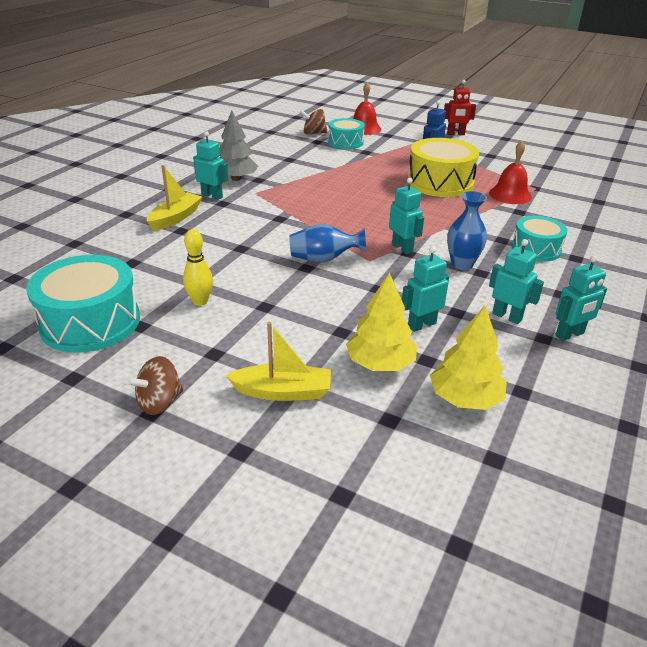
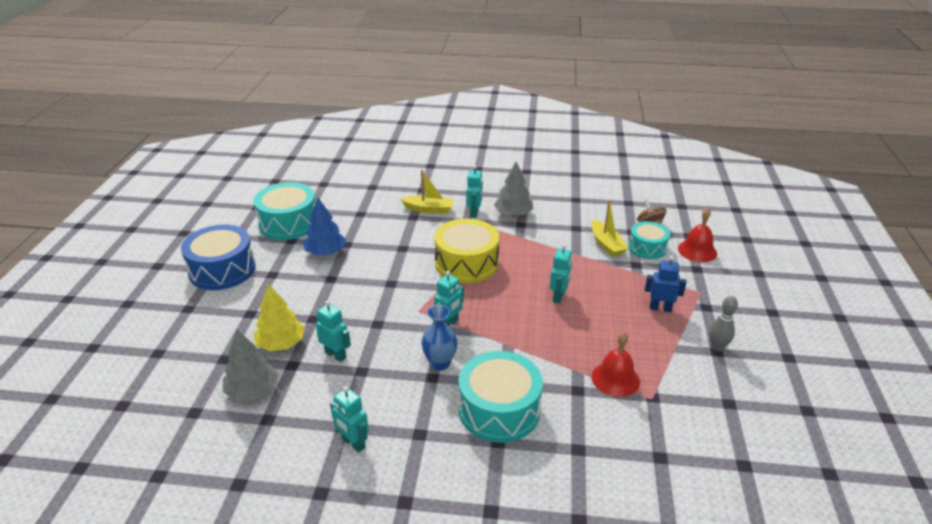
camera: 70 degrees right, 0 degrees up
(159, 402) = (222, 270): brown spinning top -> blue drum
(200, 301) = (326, 252): yellow bowling pin -> blue tree
(283, 392) = (241, 310): yellow boat -> yellow boat (606, 244)
(324, 259) = (407, 288): blue vase -> none
(440, 182) = (603, 324): yellow drum -> yellow drum (466, 263)
(455, 134) = (755, 315): red robot -> none
(465, 398) = (252, 390): yellow tree -> grey tree
(486, 154) = (717, 347): none -> grey bowling pin
(507, 316) = (366, 401): turquoise robot -> turquoise robot (559, 296)
(536, 249) = (499, 410): turquoise drum -> turquoise drum, size x1.63

